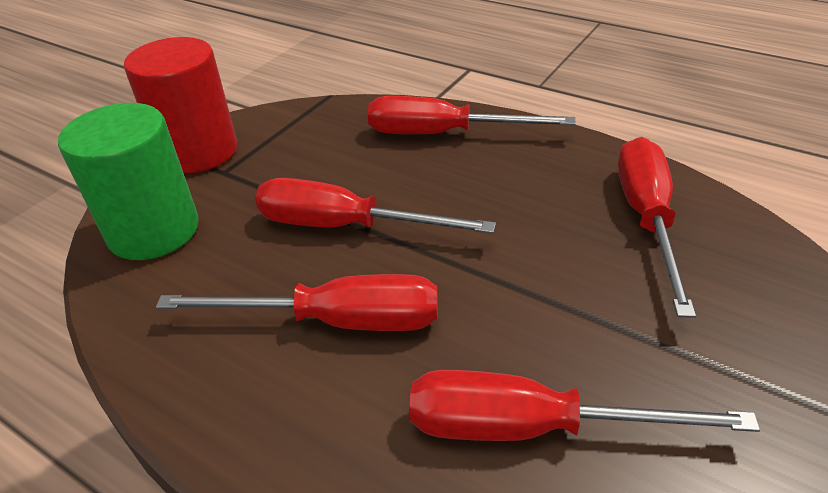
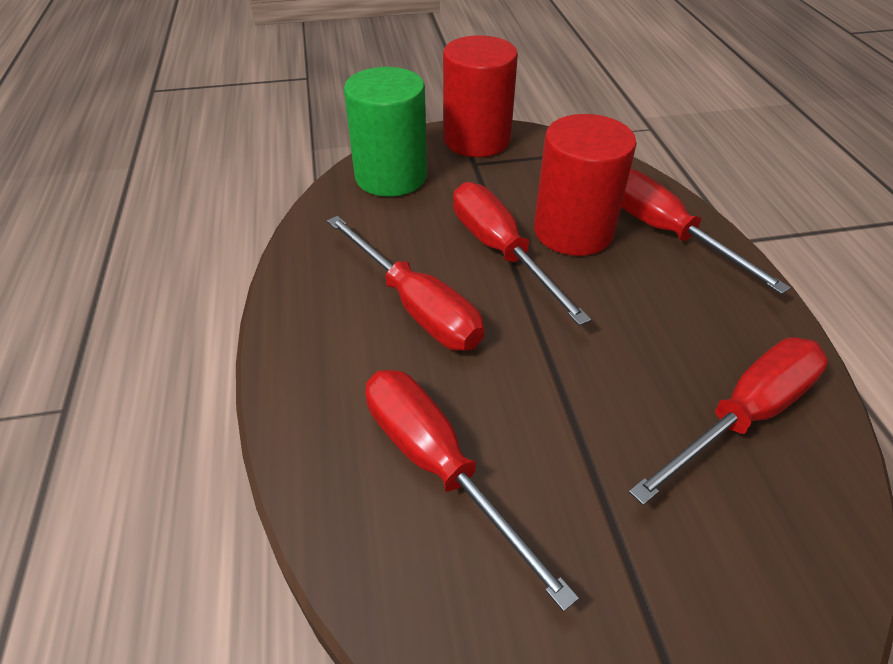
camera: 45 degrees right, 5 degrees up
(380, 174) = (573, 231): none -> red cylinder

